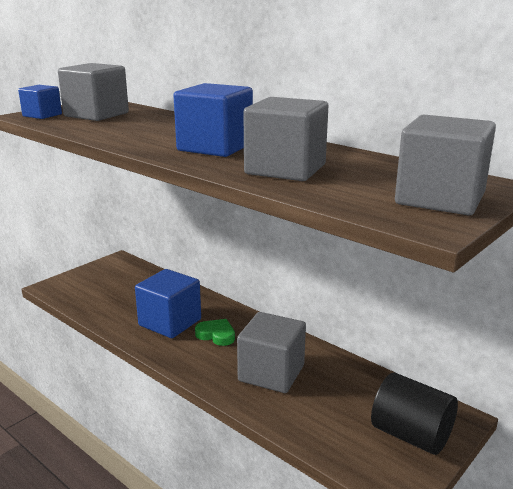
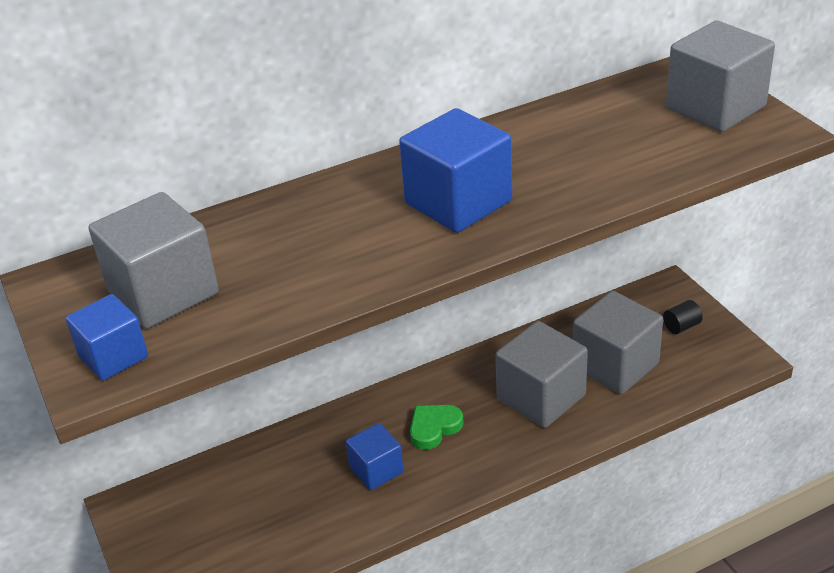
camera: 65 degrees left, 15 degrees up
(170, 322) = (376, 470): blue cube -> blue cube, size x0.59
(285, 169) = (582, 169): grey cube -> grey cube (615, 365)
(411, 435) = (681, 326): black cylinder -> black cylinder, size x0.44

